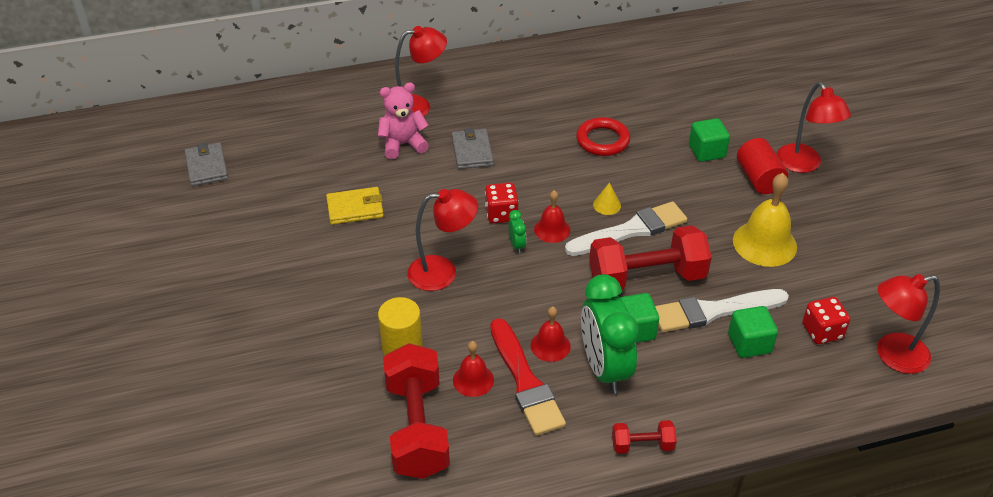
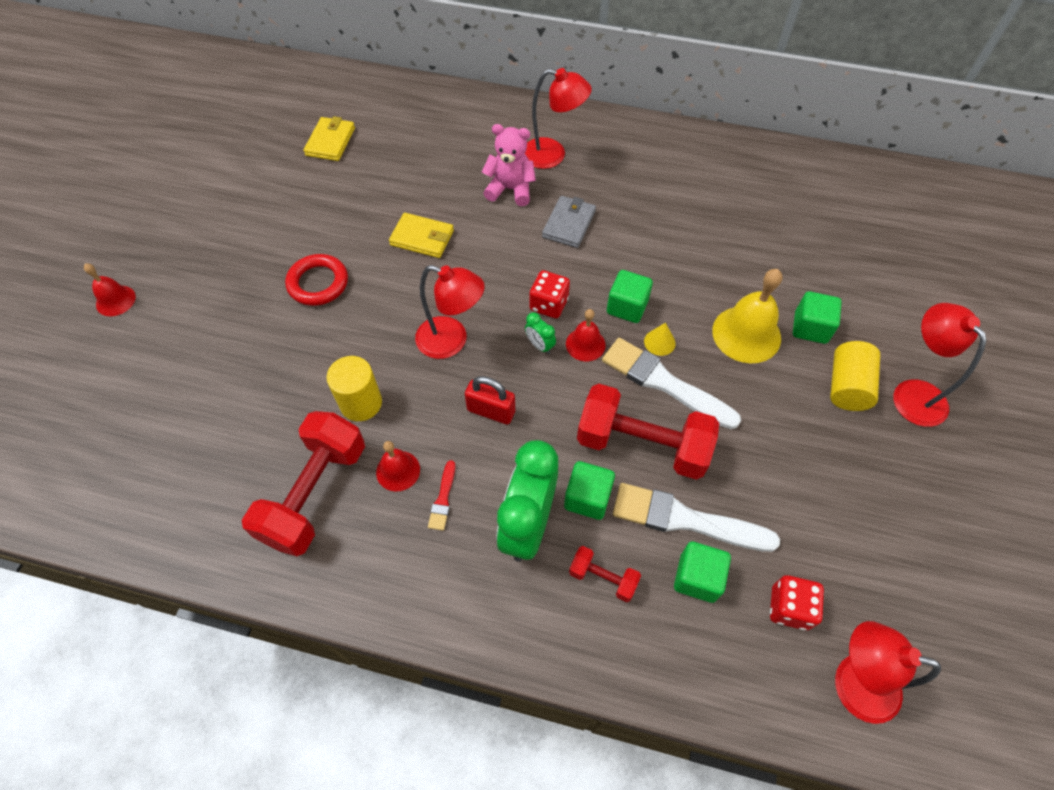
camera: 30 degrees right, 15 degrees up
(206, 167) = (330, 141): grey wallet -> yellow wallet
(514, 306) = (491, 411): none -> red padlock
(517, 245) = (539, 345): green clock -> green clock turned 120 degrees clockwise
(525, 382) = (443, 499): red brush -> red brush, size x0.46
(550, 345) = (494, 472): red bell -> red bell (115, 300)
(564, 191) = (627, 307): none -> green cube
(602, 140) = (706, 267): red ring -> red ring (318, 283)
(631, 230) = (664, 382): white brush -> white brush turned 150 degrees counterclockwise
(642, 445) = (503, 633): red dumbbell -> red dumbbell (603, 578)
(759, 179) = (847, 386): red cylinder -> yellow cylinder
(764, 243) = (798, 467): yellow bell -> yellow bell (746, 334)
(804, 165) = (912, 393): red lamp -> red lamp turned 150 degrees clockwise

